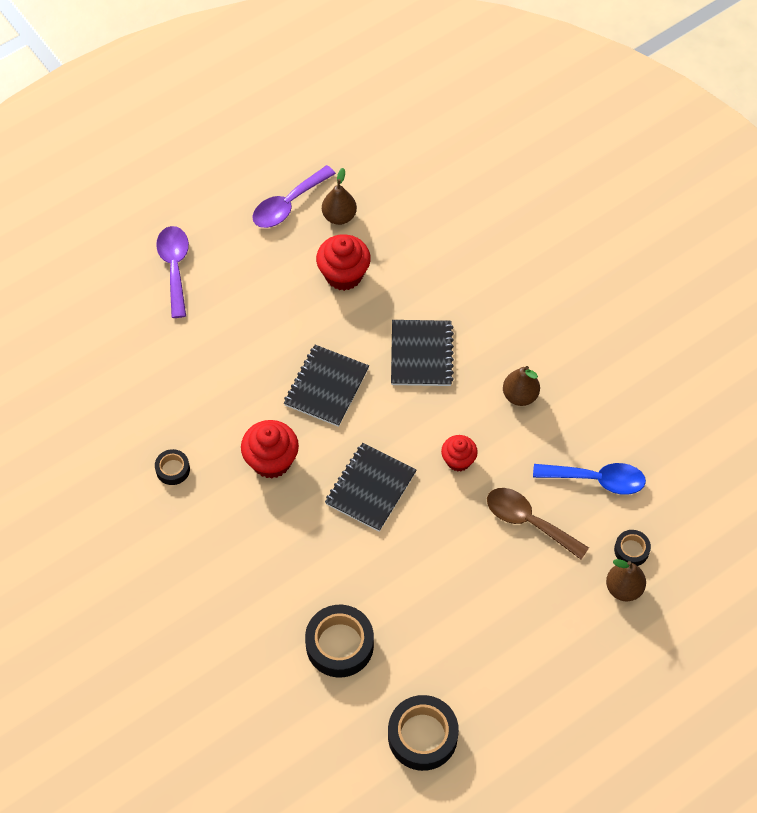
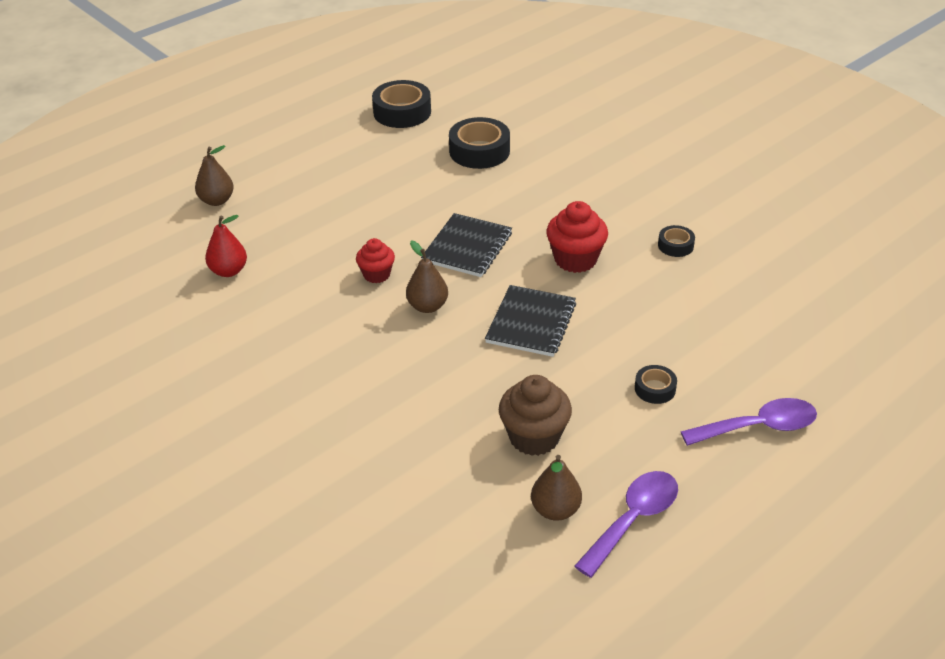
camera: 175 degrees right, 20 degrees down
(175, 267) = (759, 427): purple spoon -> purple spoon turned 90 degrees counterclockwise
(343, 275) = (534, 437): red cupcake -> brown cupcake
(421, 354) = (423, 361): black notebook -> none
(520, 395) = (306, 333): brown pear -> brown pear (427, 306)
(528, 521) = (304, 236): brown spoon -> none
(597, 480) = (228, 271): blue spoon -> red pear
(631, 550) = (203, 225): black tape -> black tape (655, 389)

